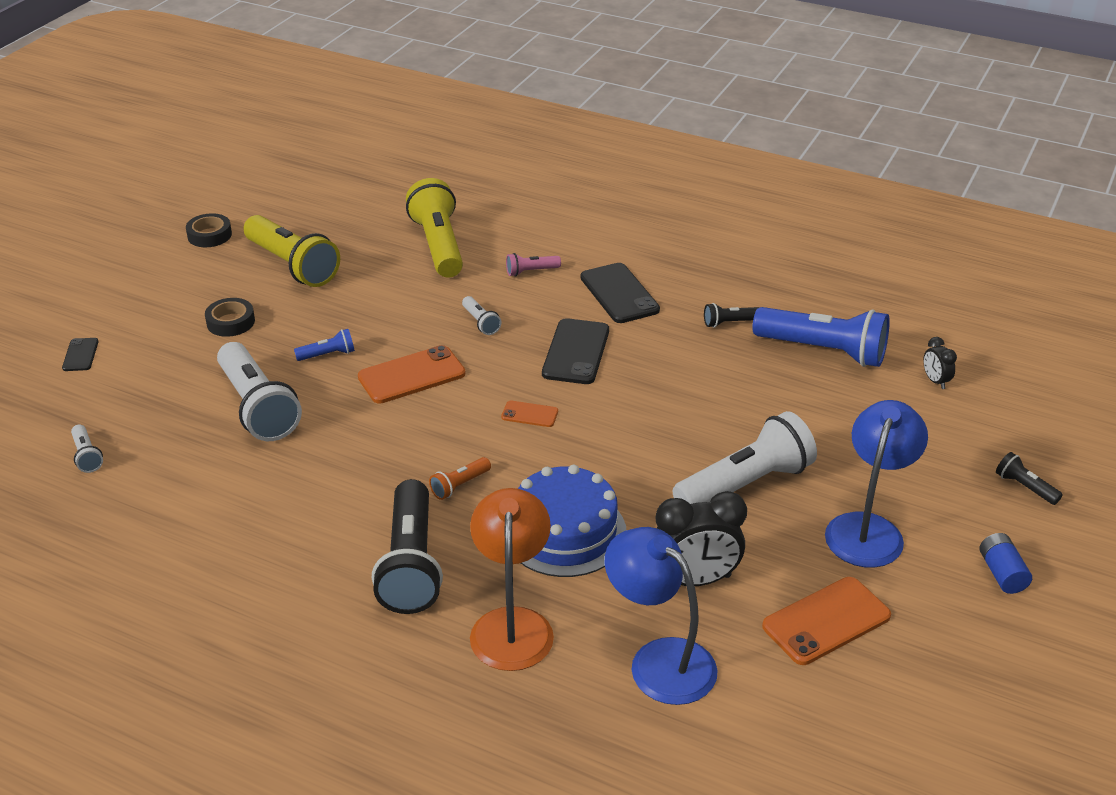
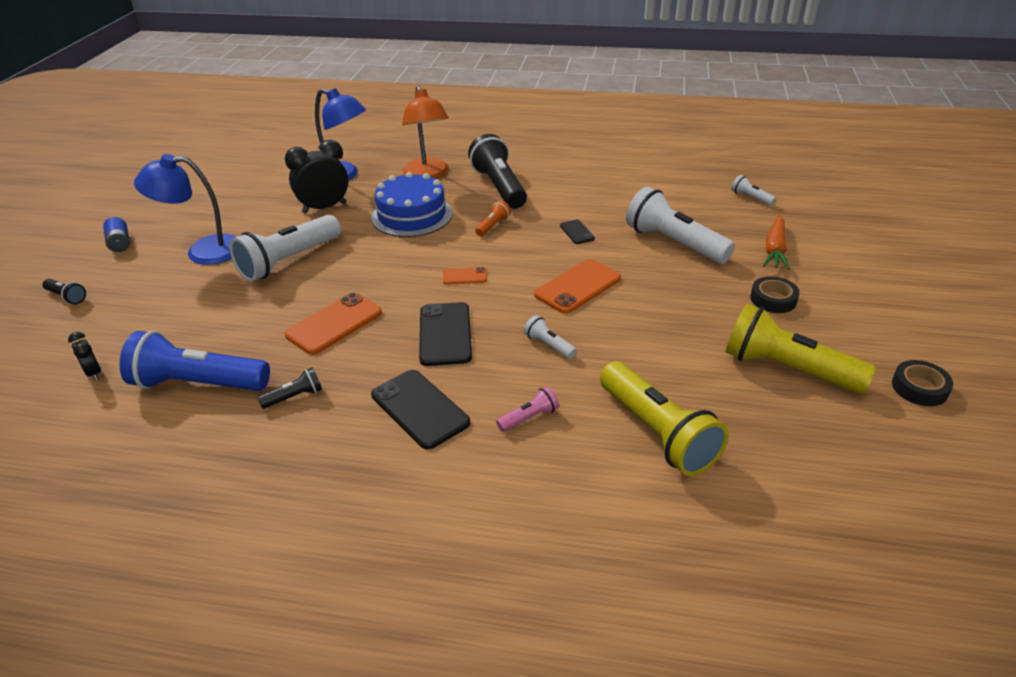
camera: 165 degrees right, 0 degrees up
(80, 355) = (853, 251): black phone -> black phone (577, 232)
(157, 375) = (775, 249): none -> orange carrot
(328, 355) = (661, 289): blue flashlight -> none
(826, 621) = (245, 204): orange phone -> orange phone (334, 324)
(868, 528) = (203, 251): blue lamp -> blue lamp turned 75 degrees clockwise

